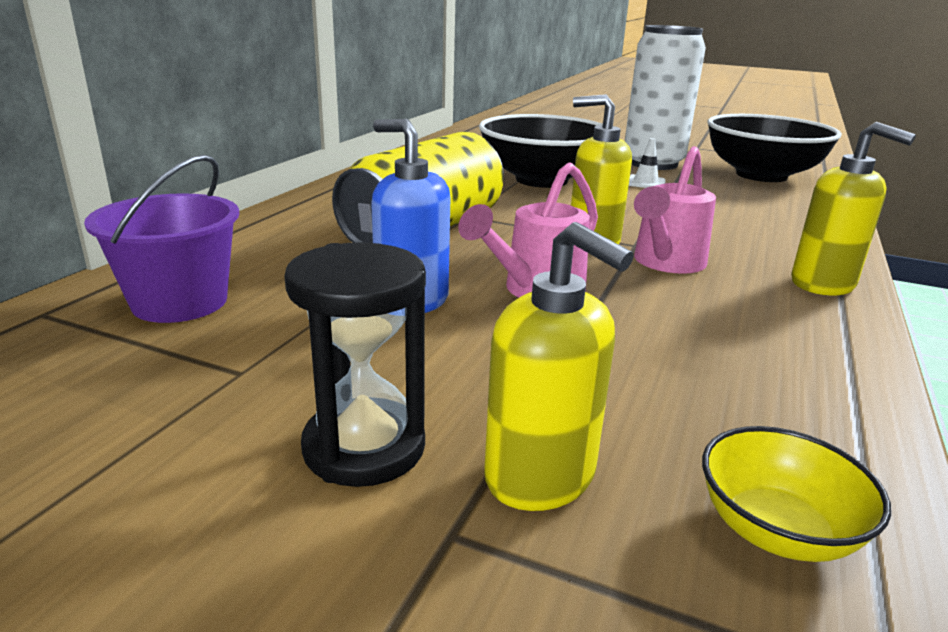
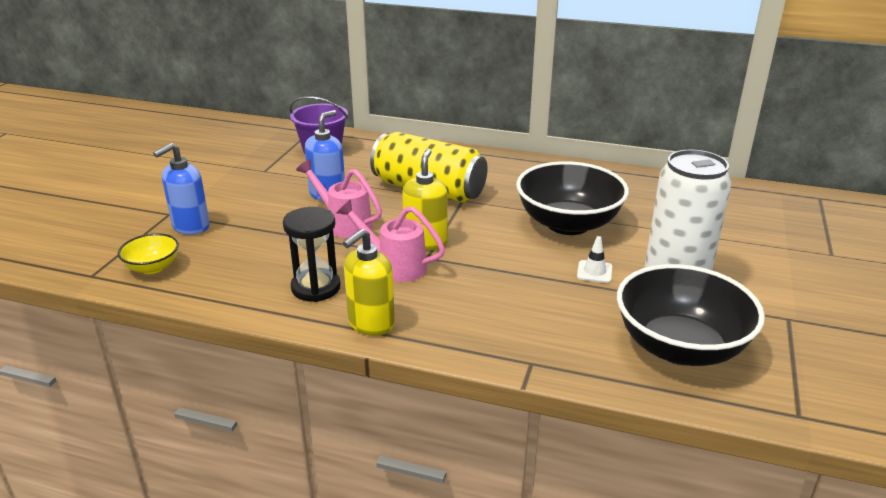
camera: 85 degrees right, 5 degrees up
(364, 447) = (213, 197): black hourglass -> black hourglass (316, 288)
(541, 477) = (190, 227): yellow soap dispenser -> blue soap dispenser

